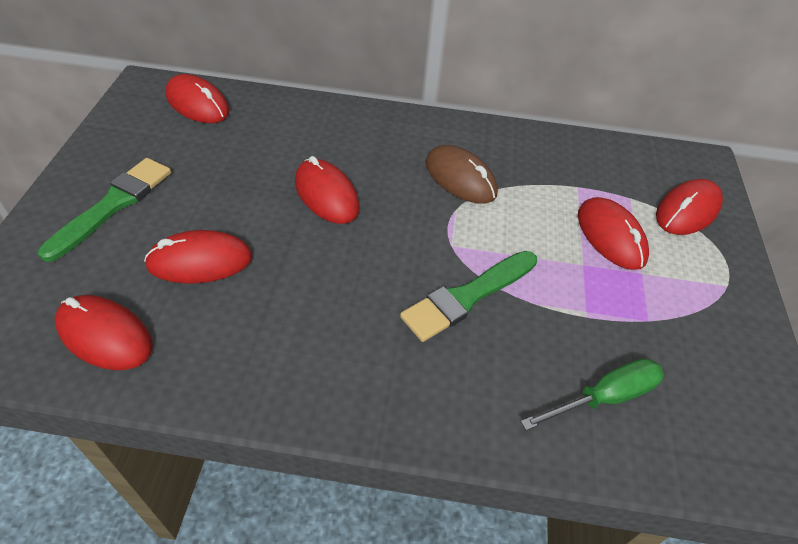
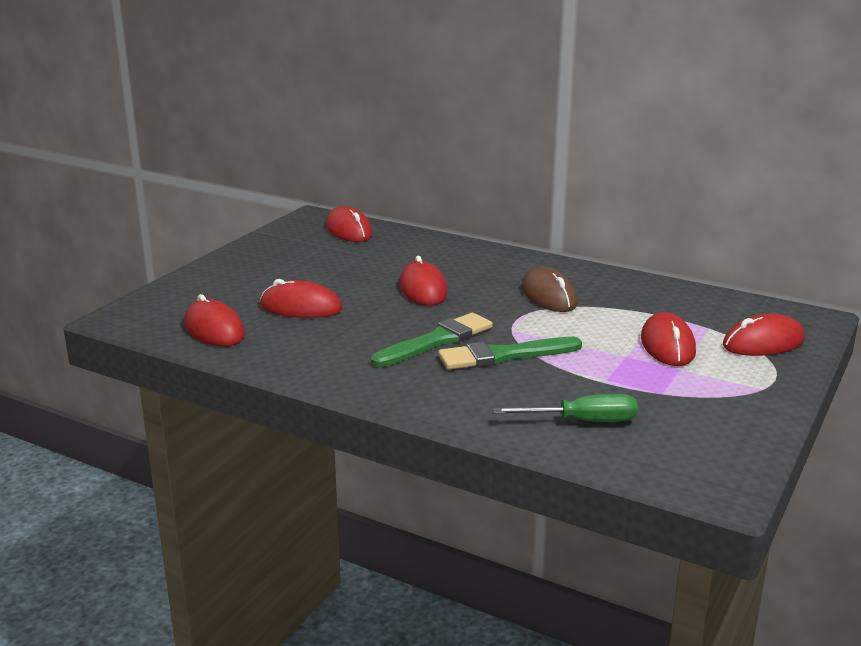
camera: 25 degrees right, 25 degrees down
(113, 205) = (253, 272): green brush -> green brush (436, 341)

